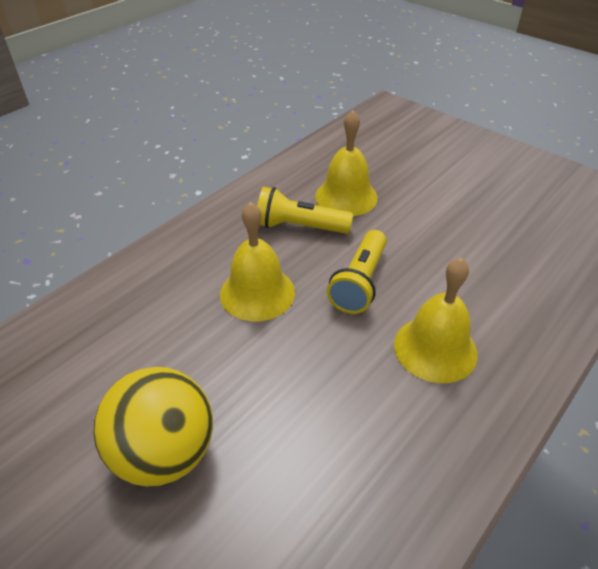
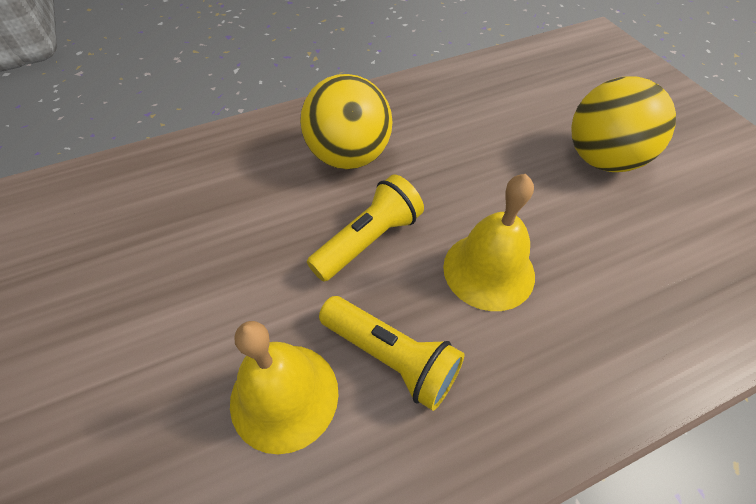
camera: 155 degrees left, 10 degrees up
(435, 348) = (349, 156): yellow bell -> yellow ball

